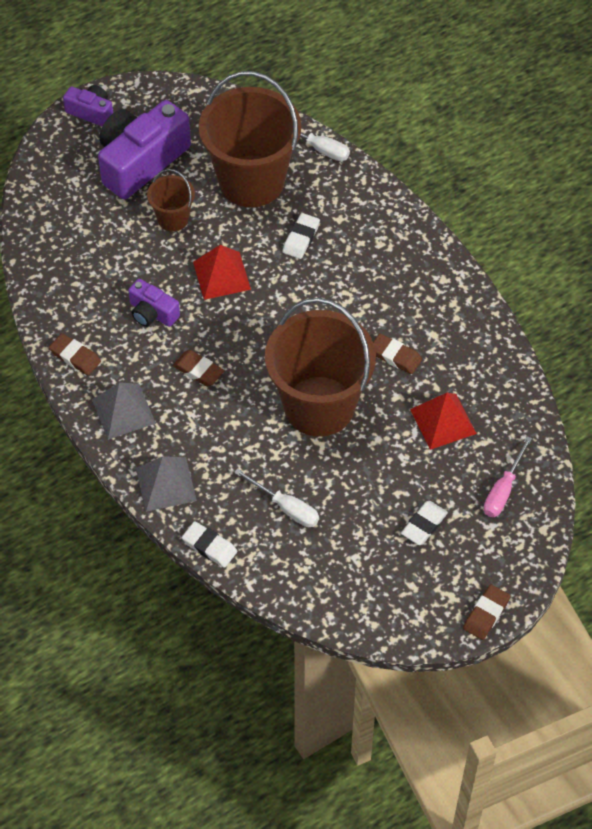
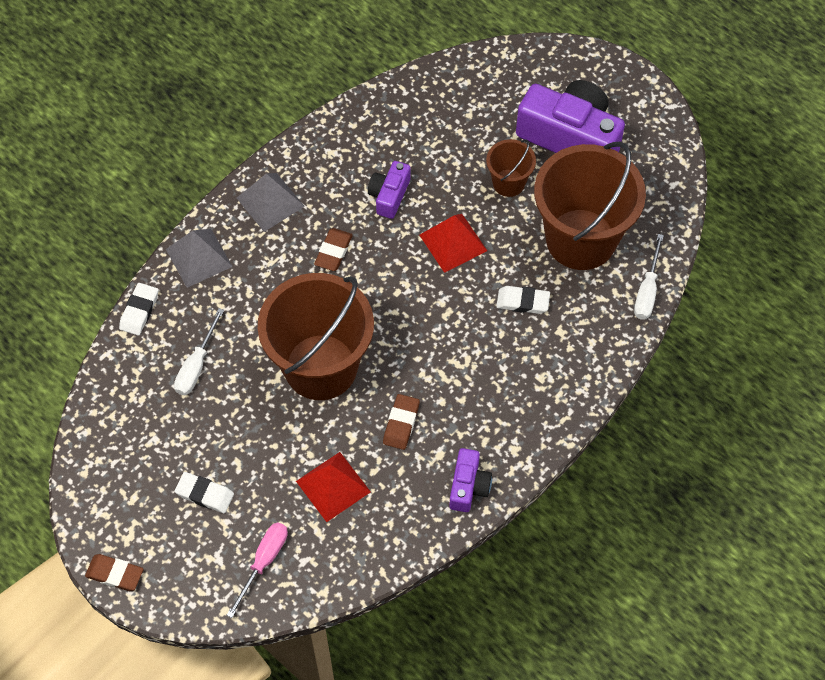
camera: 75 degrees right, 5 degrees up
(75, 357) = (320, 146): brown eraser -> none
(91, 112) = (616, 78): purple camera -> purple camera (468, 486)
(503, 490) = (264, 562): pink screwdriver -> pink screwdriver turned 105 degrees clockwise

